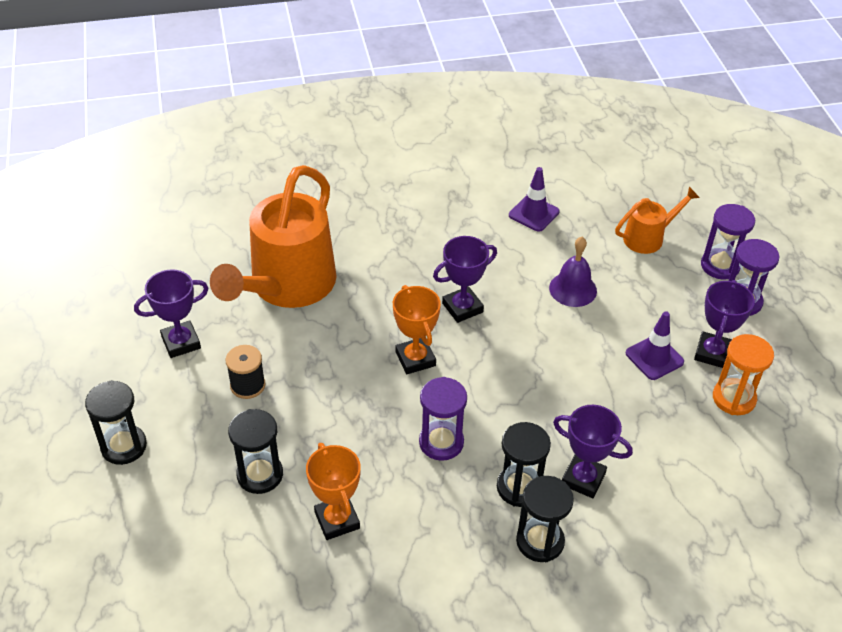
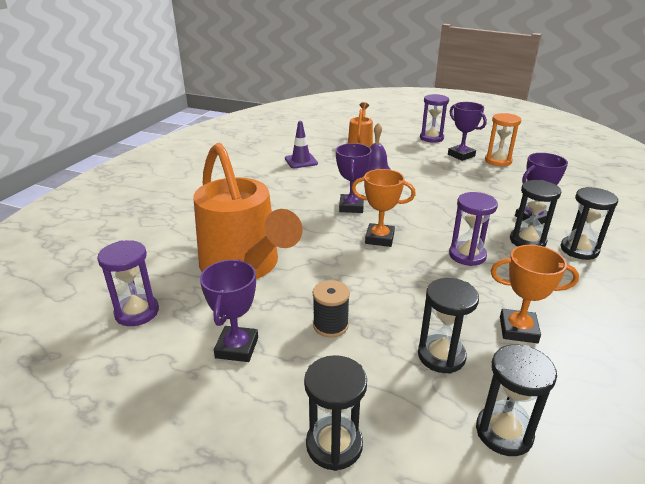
camera: 55 degrees left, 15 degrees down
(197, 542) = (504, 432): none -> black hourglass
(654, 358) = (451, 169): purple traffic cone -> none
(720, 266) = (401, 134): purple hourglass -> purple hourglass (137, 312)

